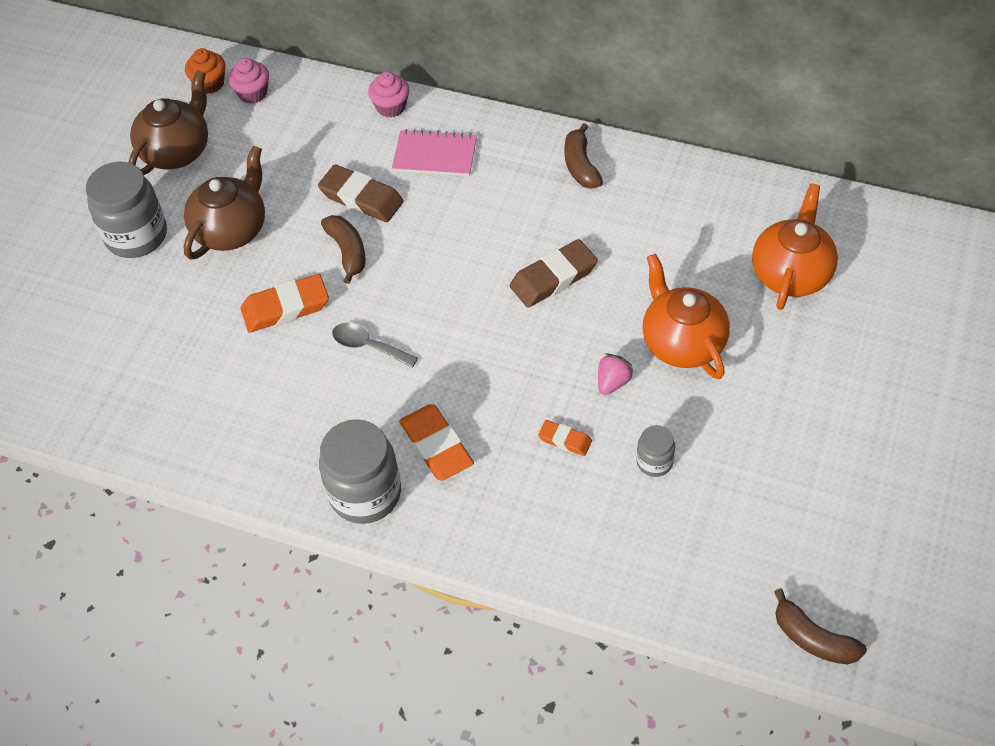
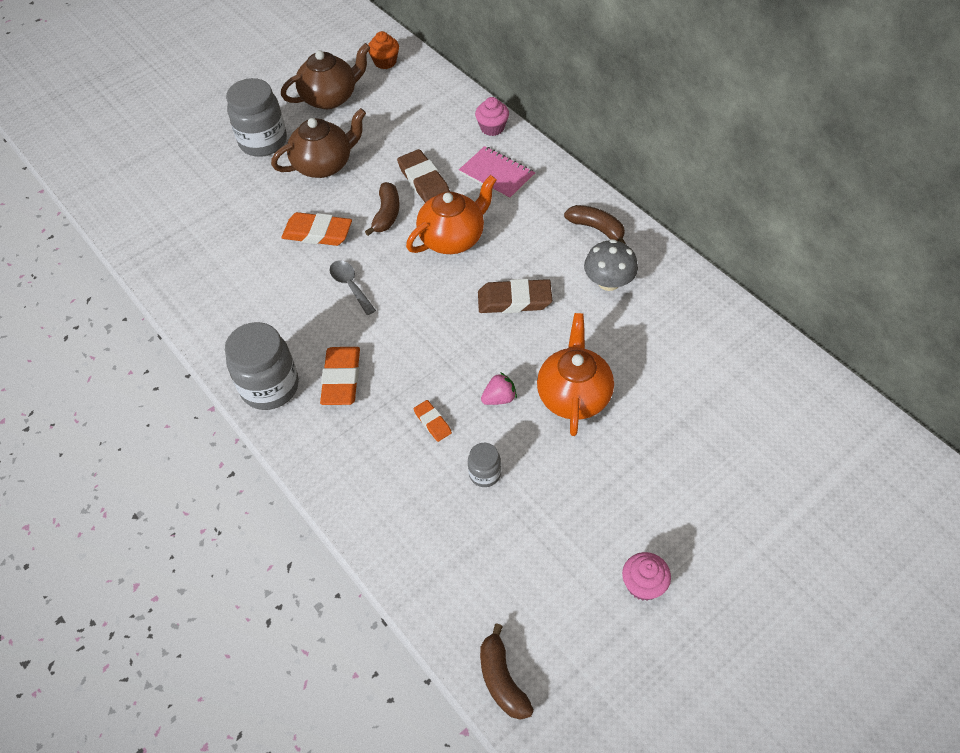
camera: 30 degrees right, 0 degrees up
(253, 93) = (407, 80): pink cupcake -> pink cupcake (643, 584)
(580, 166) = (596, 228): brown banana -> brown banana turned 105 degrees clockwise
(633, 215) = (608, 282): none -> grey mushroom
(791, 273) = (700, 385): orange teapot -> orange teapot (453, 238)

